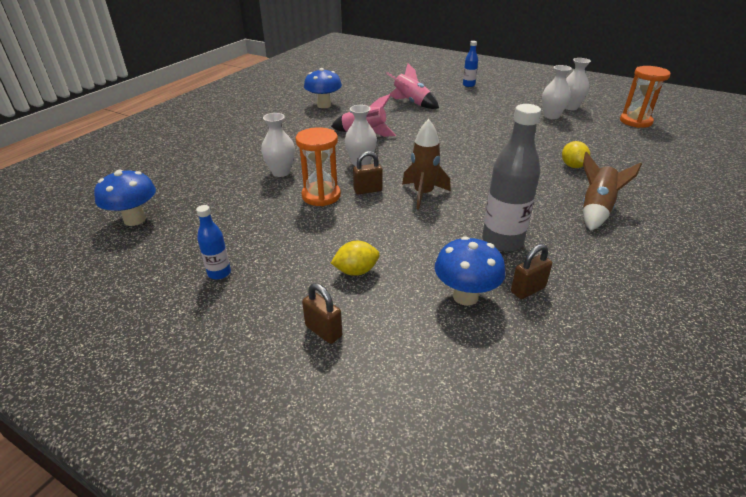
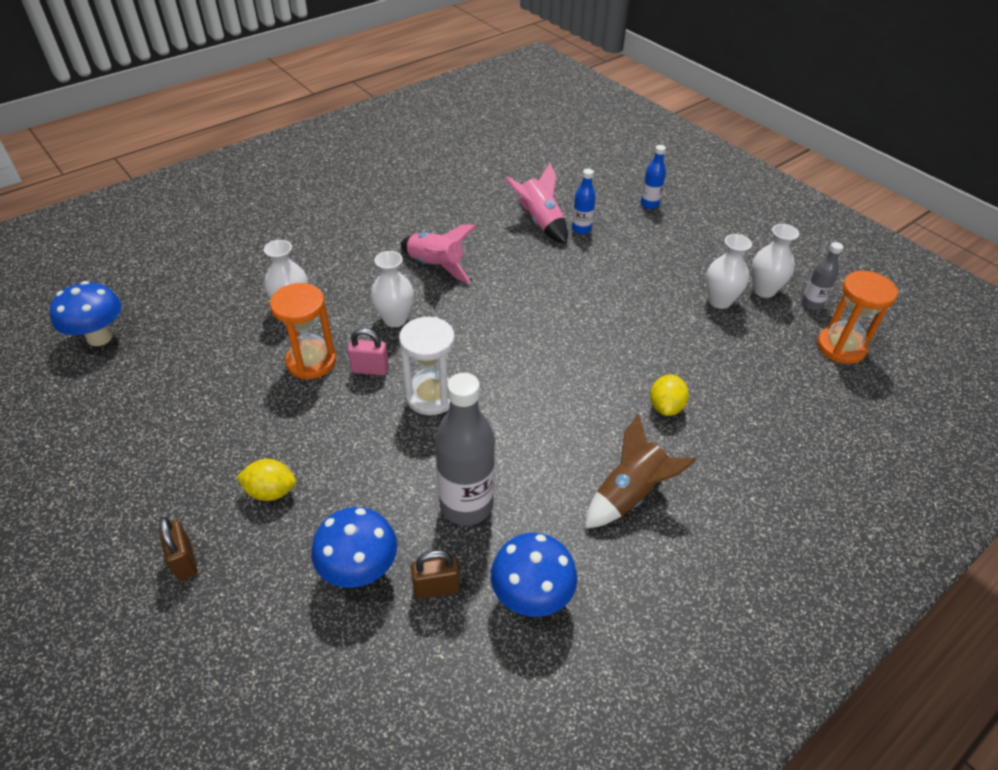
camera: 20 degrees right, 10 degrees up
(219, 273) = (135, 444): blue bottle -> blue bottle (581, 229)
(324, 105) = (422, 198): blue mushroom -> blue mushroom (531, 597)
(368, 190) = (370, 369): brown padlock -> pink padlock
(423, 194) = (431, 396): brown rocket -> white hourglass
(601, 108) = (812, 304): none -> grey bottle

